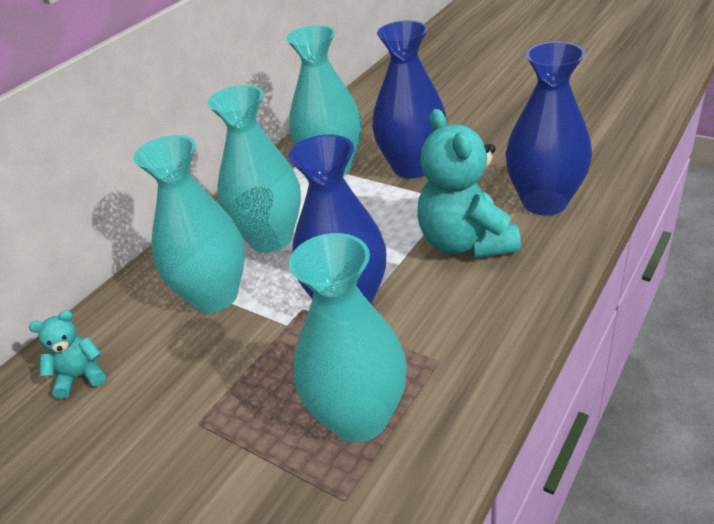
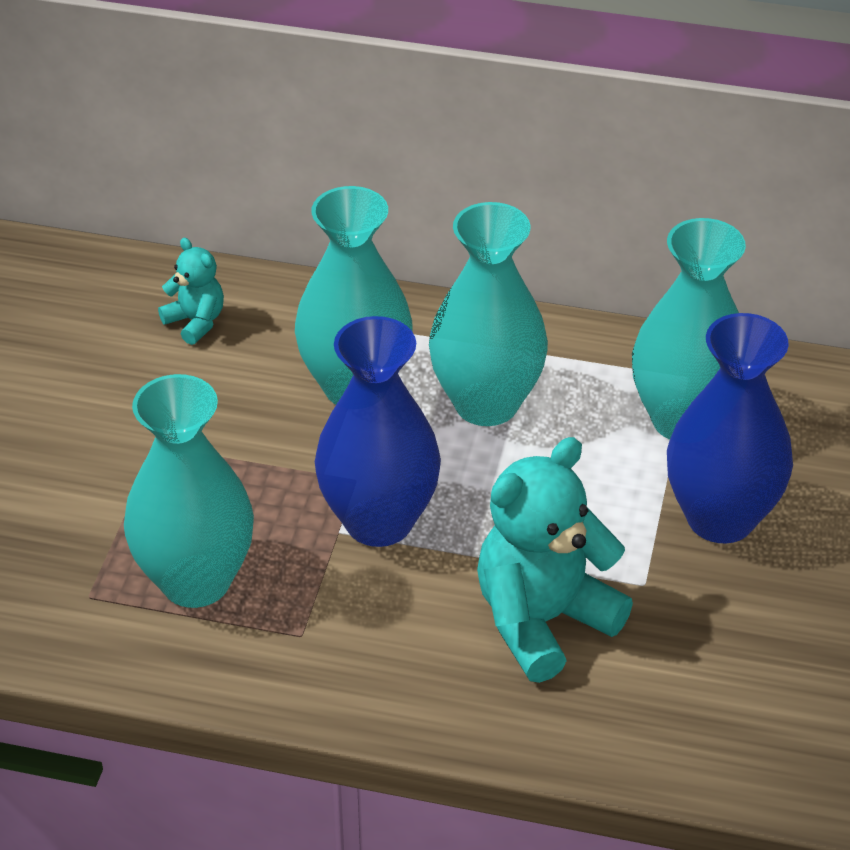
camera: 65 degrees right, 5 degrees up
(544, 202) = (677, 701): blue vase -> none

